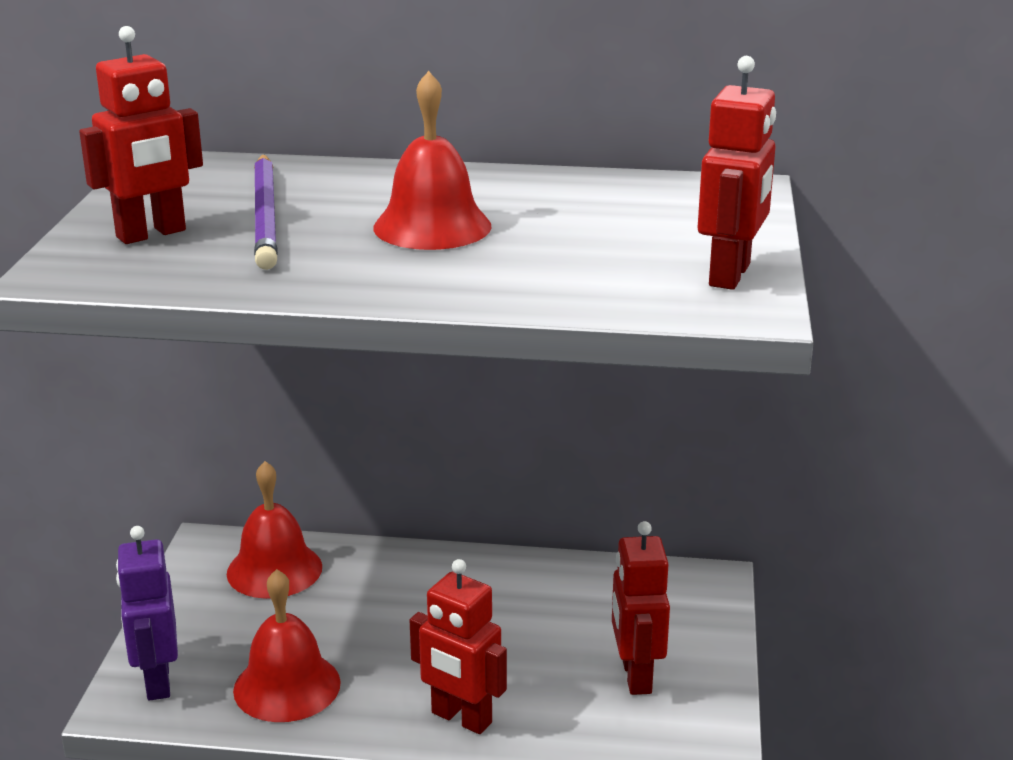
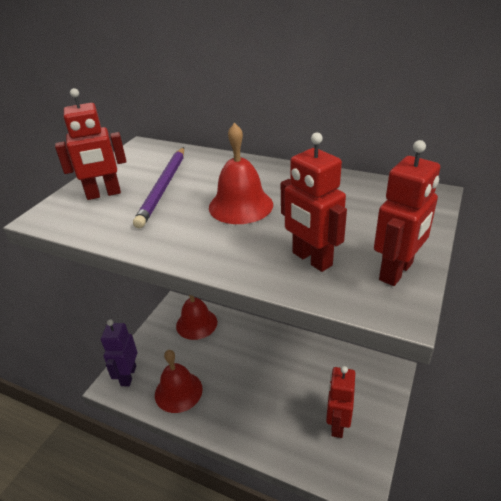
camera: 20 degrees right, 10 degrees up
(461, 718) = (246, 430): red robot -> red robot (311, 259)

